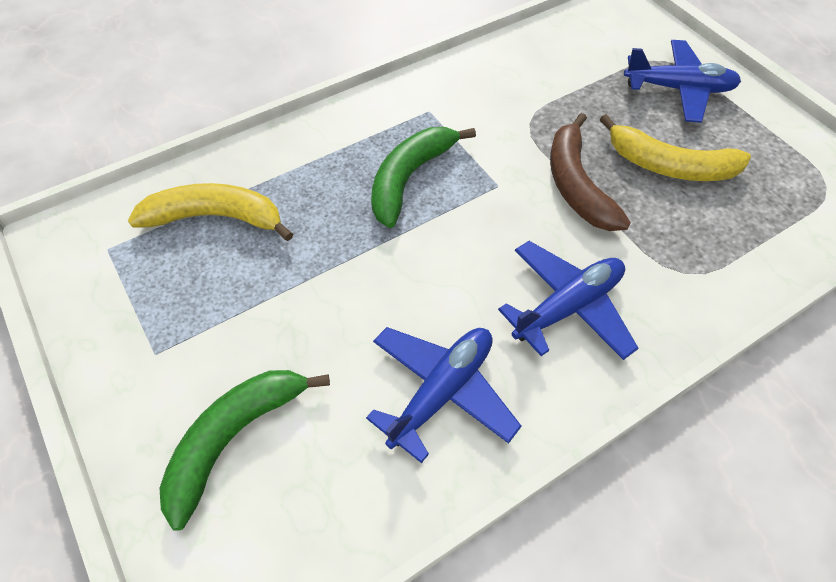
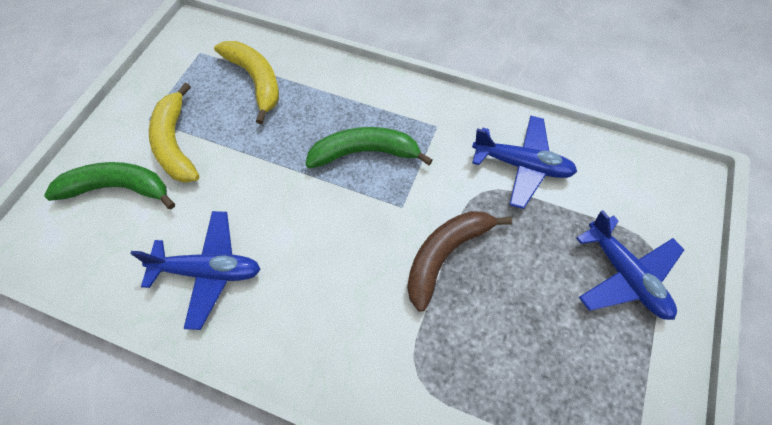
camera: 55 degrees right, 5 degrees up
(568, 307) = (325, 310): blue plane -> blue plane (522, 166)
(670, 166) = (524, 312): yellow banana -> yellow banana (175, 143)

